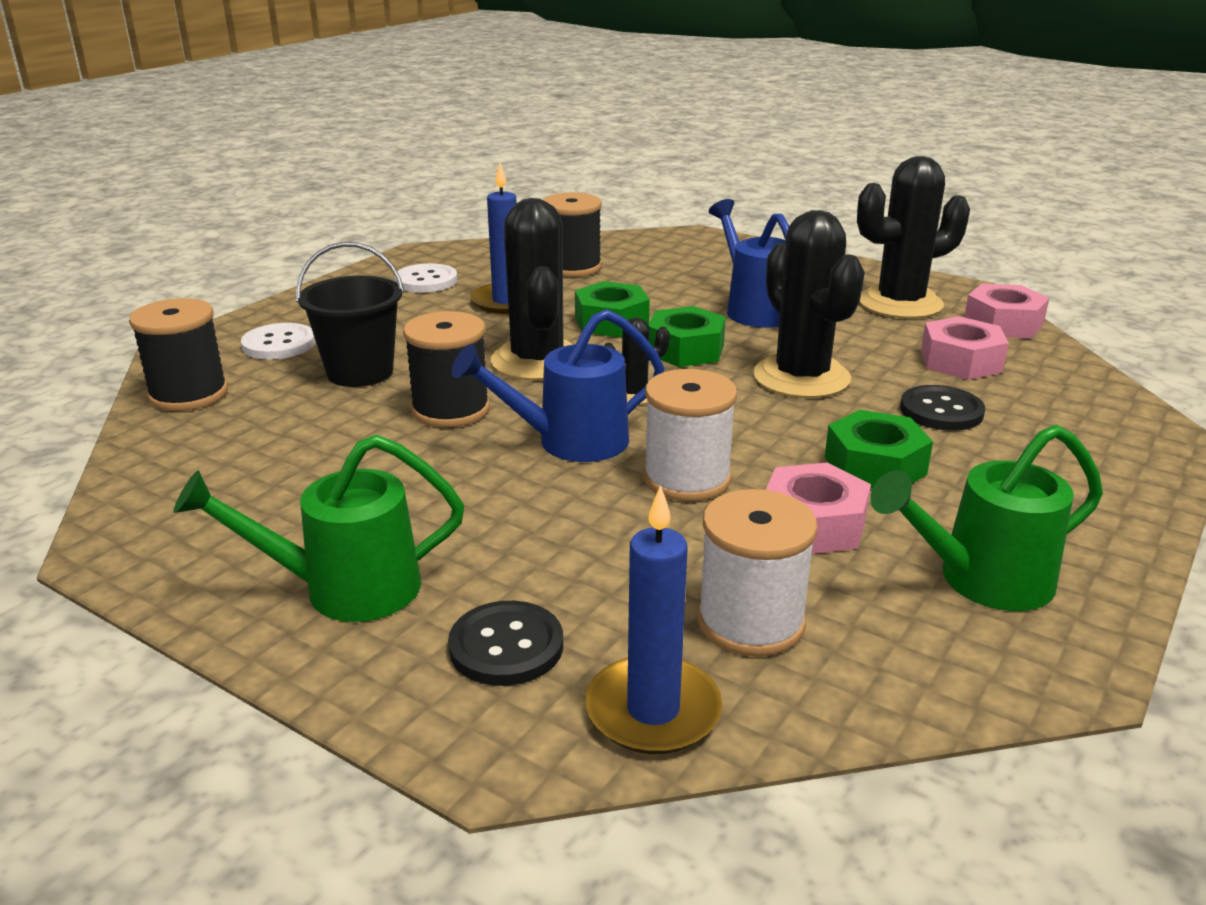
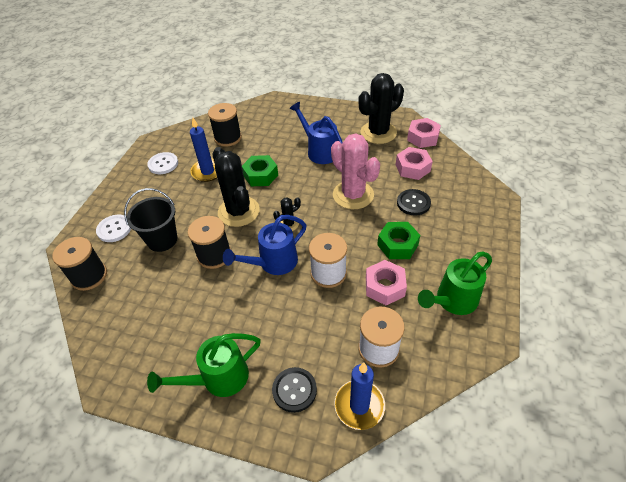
camera: 15 degrees left, 20 degrees up
(685, 350) = (299, 187): green nut -> none
(801, 377) = (353, 195): black cactus -> pink cactus

